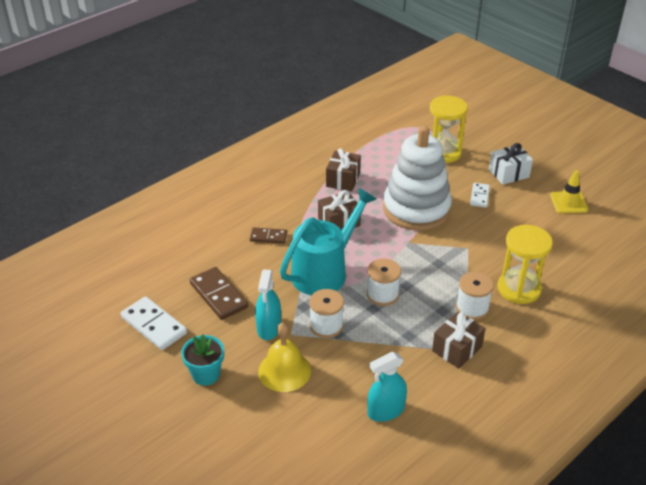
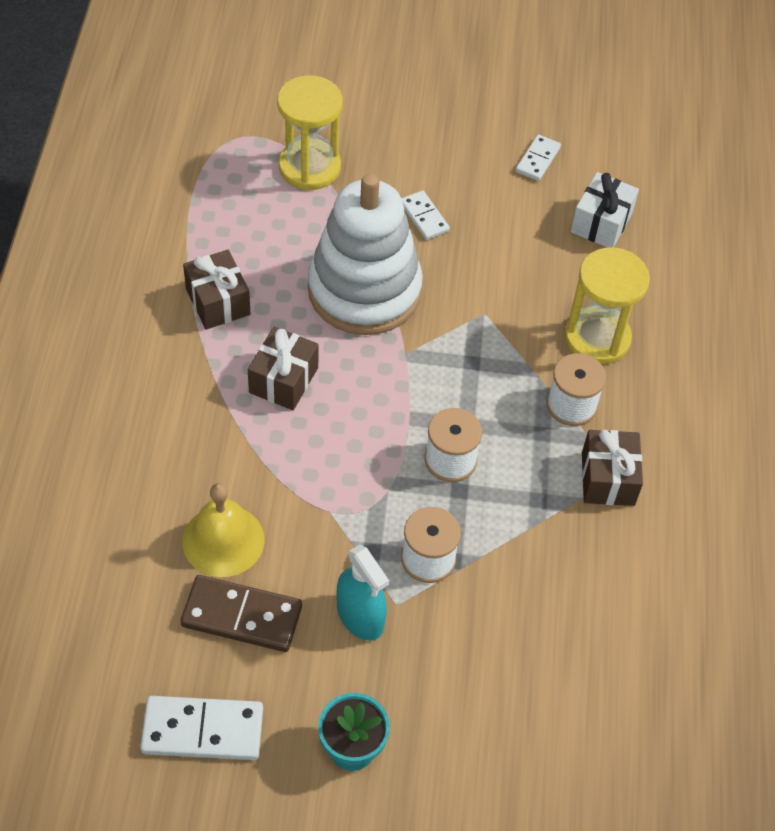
camera: 45 degrees left, 15 degrees up
(268, 237) = (211, 471): brown domino -> none
(284, 371) = (443, 665): yellow bell -> yellow bell (223, 540)
(325, 271) = (343, 474): turquoise watering can -> none
(386, 411) = (611, 627): turquoise spray bottle -> none
(508, 173) = (426, 154): white gift -> white gift (601, 223)
(568, 202) = (538, 160): yellow traffic cone -> white domino

